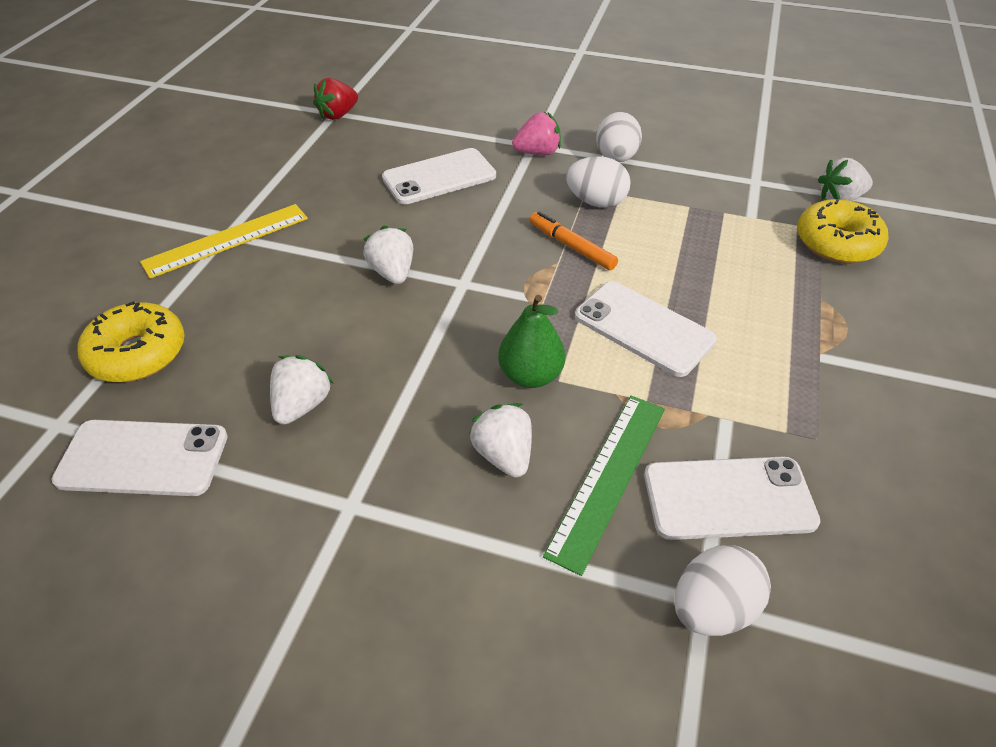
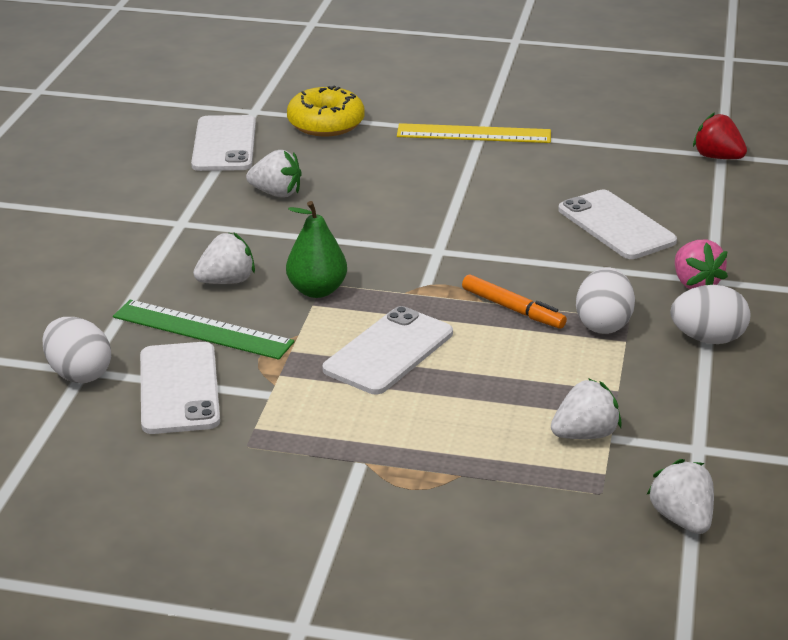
camera: 85 degrees right, 15 degrees down
(226, 240) = (474, 134): yellow ruler -> yellow ruler turned 45 degrees counterclockwise
(392, 272) = (445, 214): white strawberry -> white strawberry (585, 434)
(571, 246) = (513, 309): orange marker -> orange marker turned 90 degrees clockwise
(837, 243) = (574, 502): yellow donut -> none

